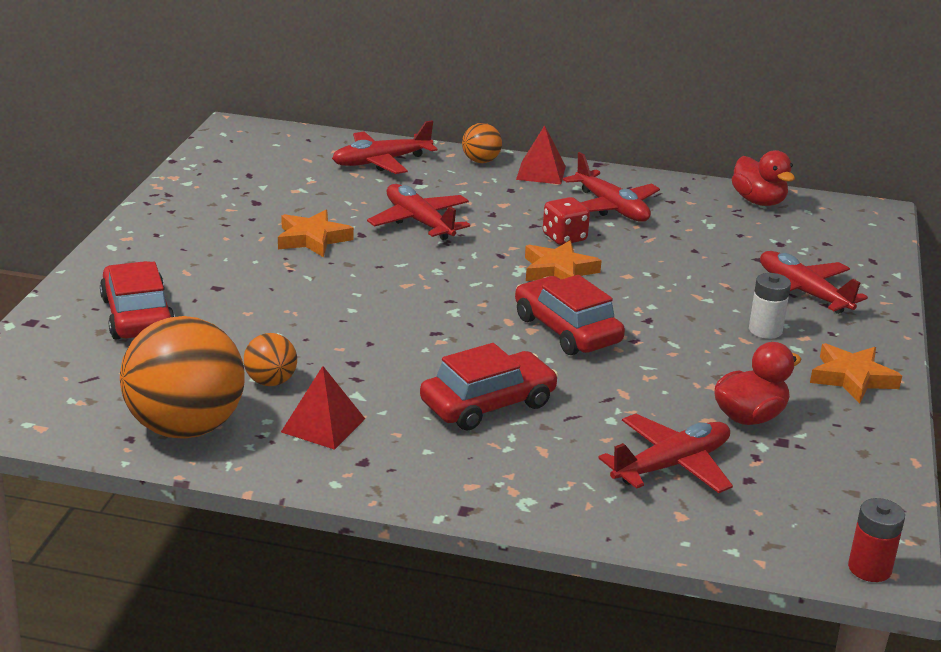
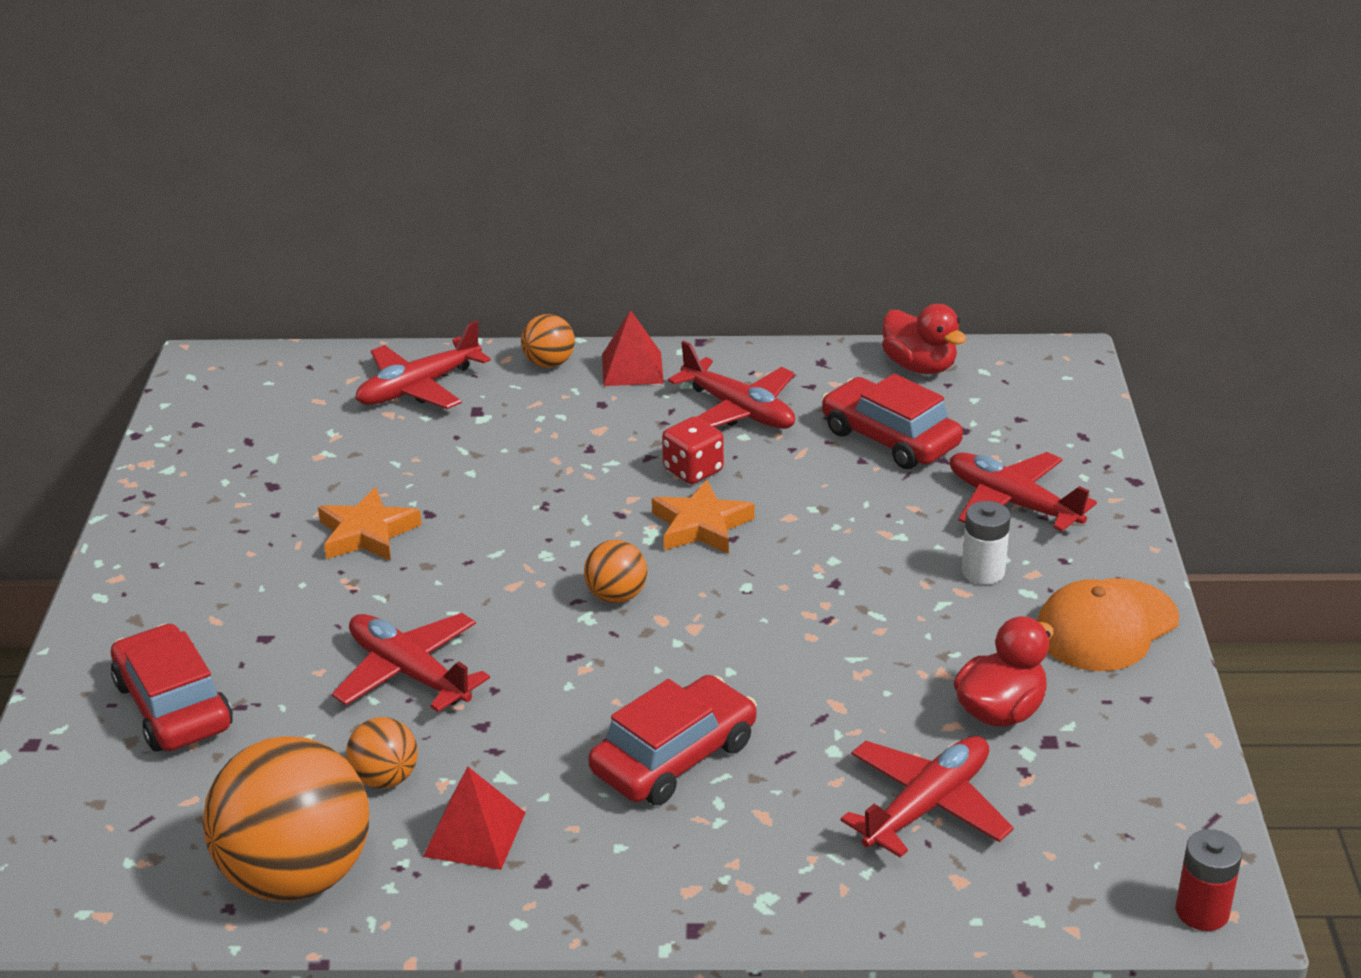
camera: 10 degrees left, 5 degrees up
(419, 222) = (498, 479): red plane -> red plane (408, 673)
(480, 302) = (616, 596): none -> orange ball
(567, 330) = (738, 619): red car -> red car (890, 438)
(852, 378) = (1106, 626): orange star -> orange cap

